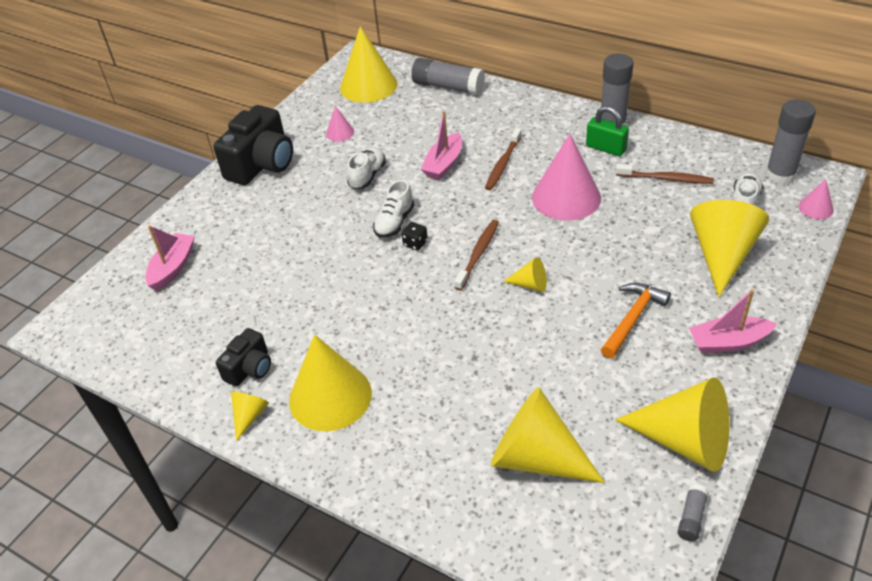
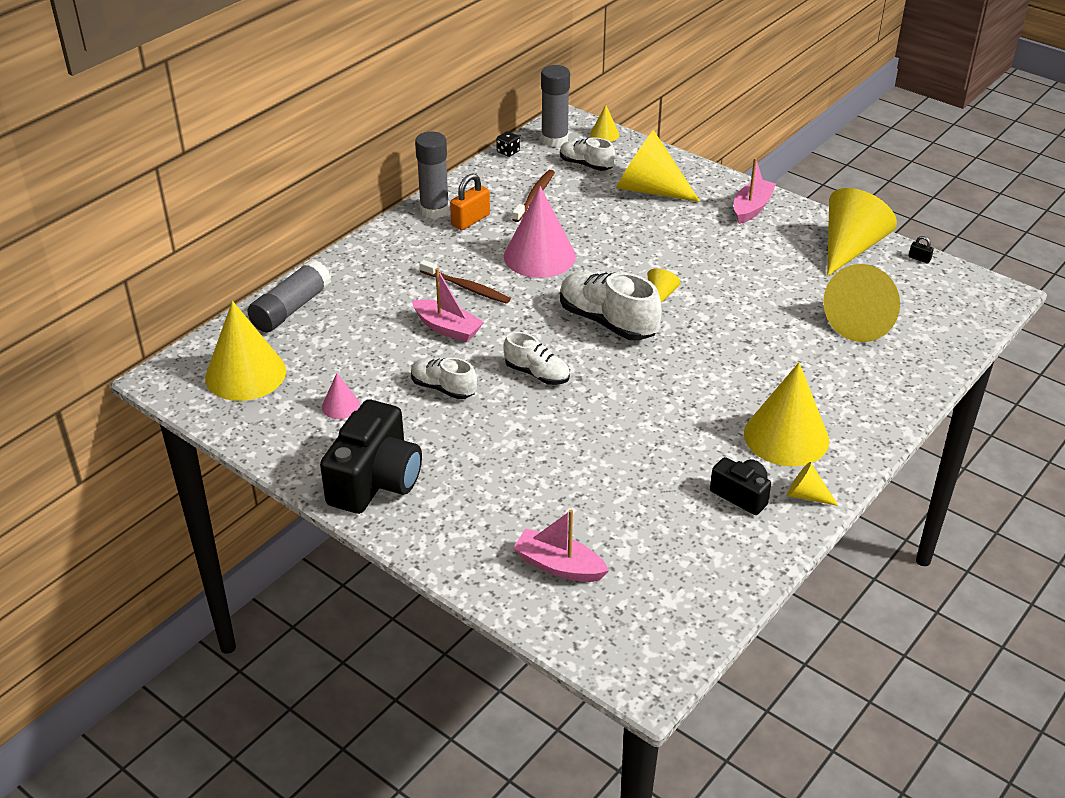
camera: 85 degrees left, 5 degrees down
(262, 164) = (375, 481): black camera -> black camera turned 75 degrees clockwise
(415, 243) = (577, 362): black dice -> black dice (508, 152)
(478, 254) = (607, 322): brown toothbrush -> white shoe
(606, 148) = (470, 220): green padlock -> orange padlock
(632, 319) = (716, 248): orange hammer -> none
(691, 517) = (919, 259): grey glue stick -> black padlock
(728, 342) = (751, 208): pink boat -> pink boat turned 150 degrees counterclockwise
(816, 208) = (604, 134): pink cone -> yellow cone

